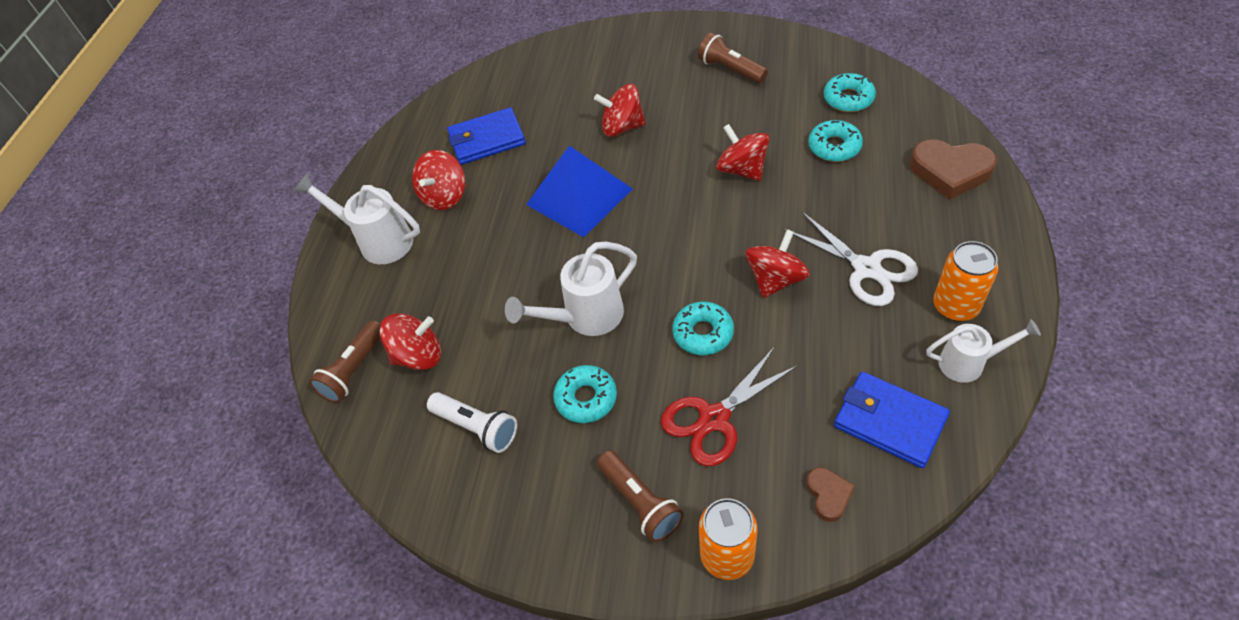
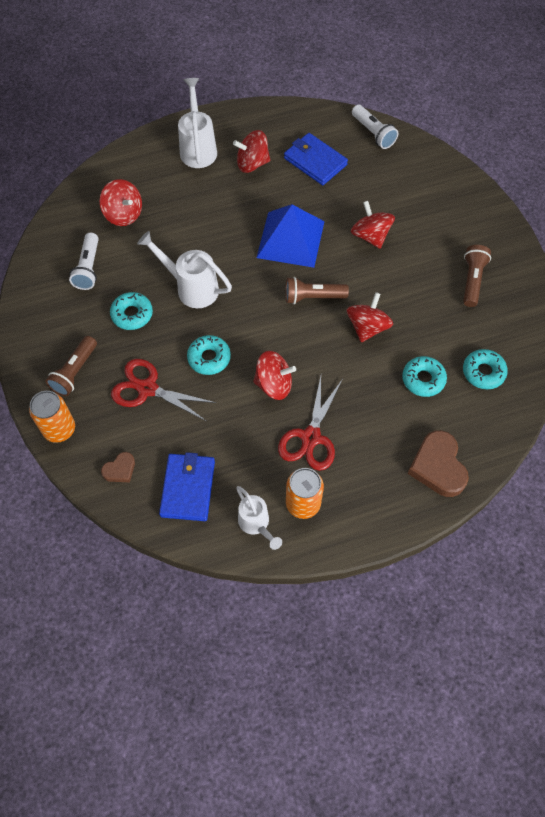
camera: 55 degrees right, 10 degrees up
(354, 370) = (99, 188): brown flashlight -> brown flashlight (312, 297)
(488, 80) = (373, 133): none -> white flashlight
(867, 269) = (311, 438): white scissors -> red scissors

